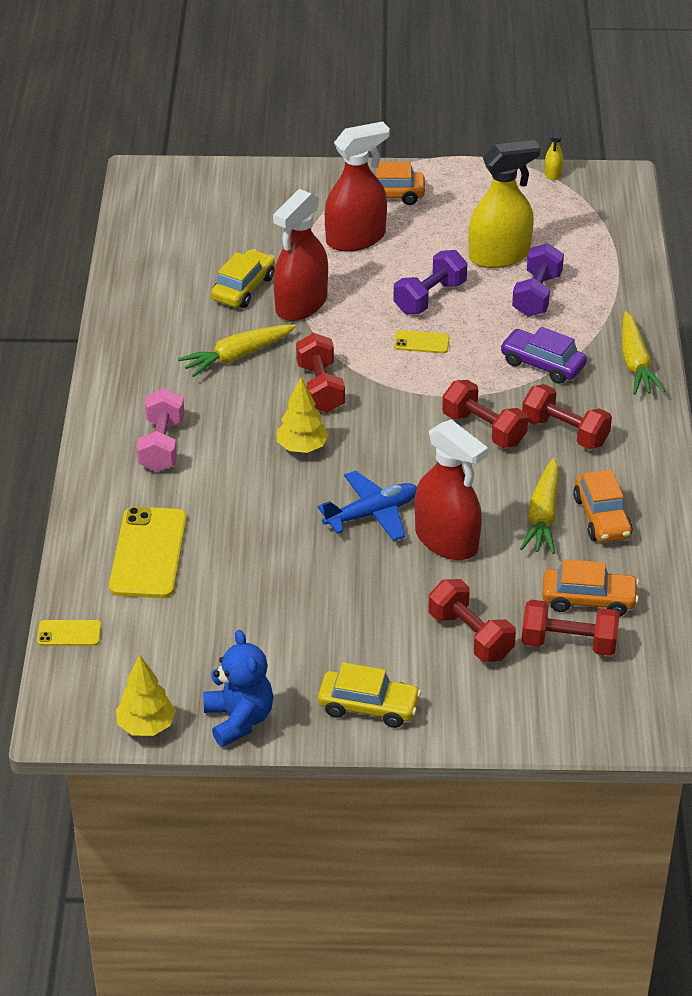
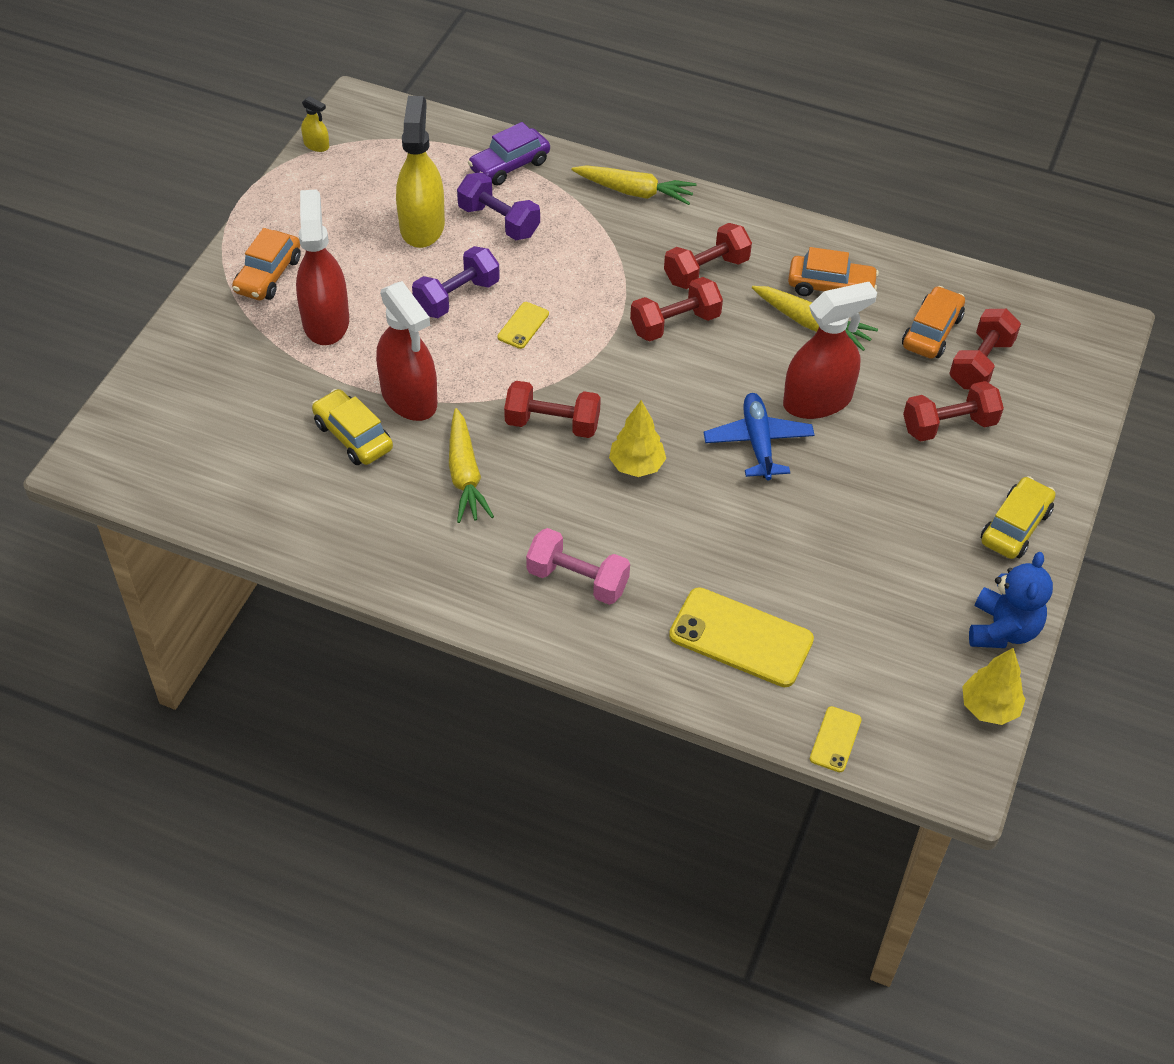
camera: 70 degrees left, 10 degrees up
(239, 719) = (1002, 629): blue teddy bear -> blue teddy bear turned 105 degrees clockwise
(430, 297) = (457, 297): purple dumbbell -> purple dumbbell turned 75 degrees clockwise
(542, 364) = (603, 252): purple car -> purple car (509, 165)

